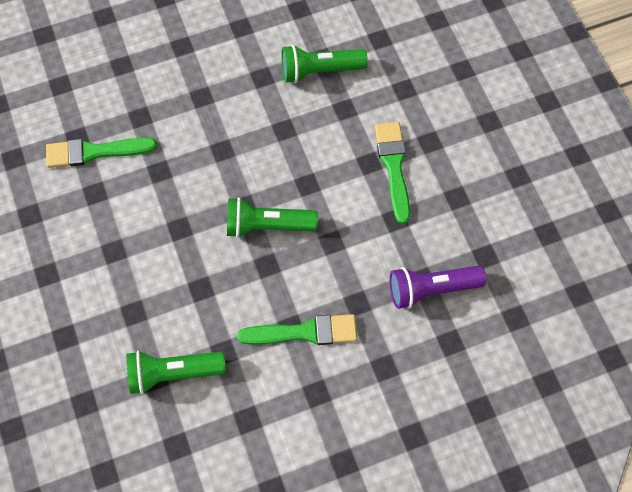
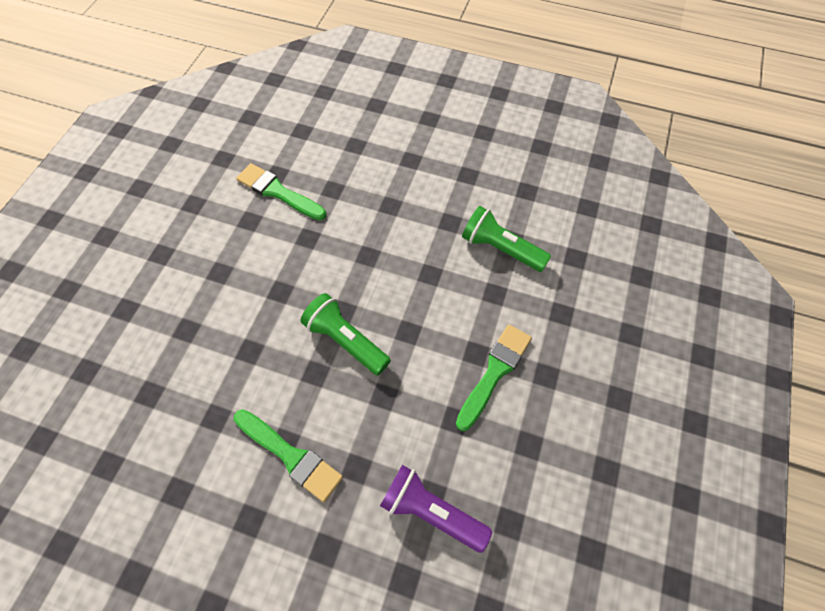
camera: 40 degrees right, 5 degrees down
(173, 373) = (165, 402): green flashlight -> none

